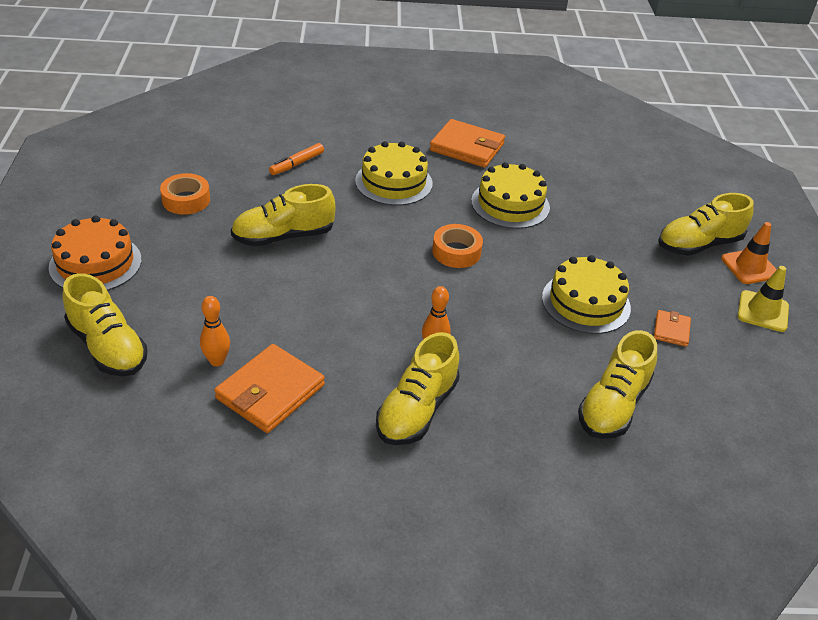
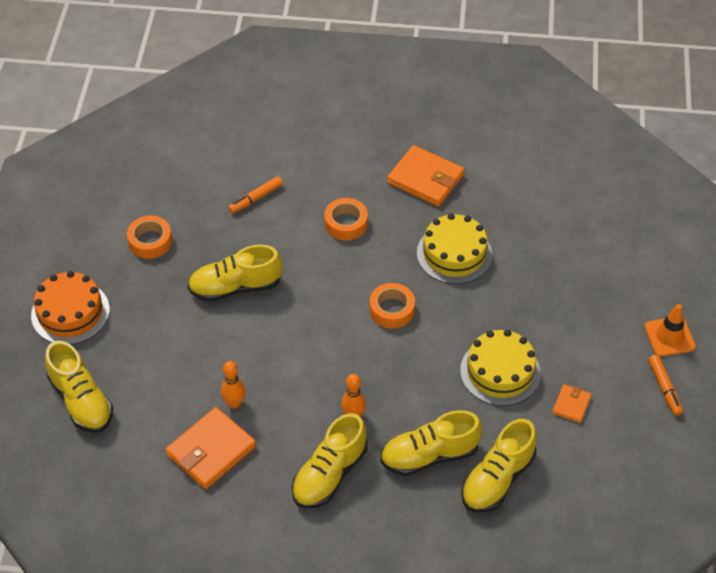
camera: 10 degrees right, 10 degrees up
(217, 361) = (169, 418): orange bowling pin -> orange bowling pin (234, 403)
(393, 182) = (346, 223): yellow cake -> orange tape
(699, 244) = (627, 308): yellow shoe -> yellow shoe (429, 455)
(763, 311) = (664, 388): yellow traffic cone -> orange marker

